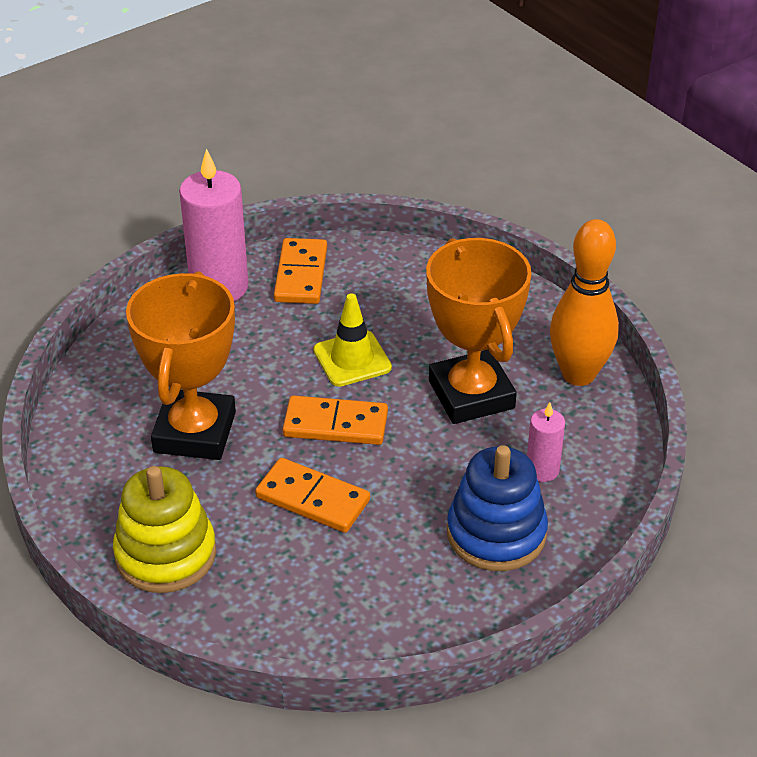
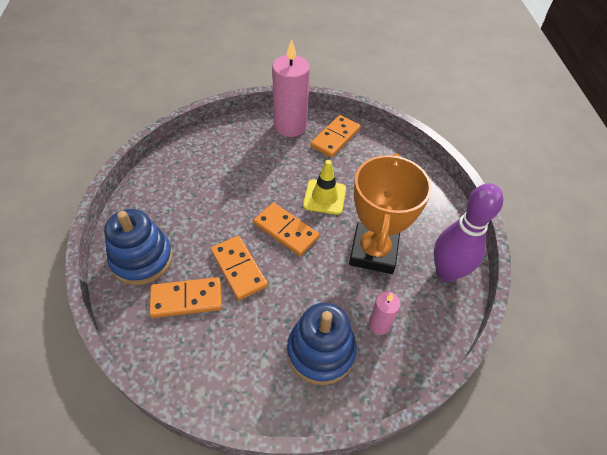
camera: 30 degrees right, 10 degrees up
(166, 554) = (142, 259): yellow stacking toy -> blue stacking toy
(195, 432) = (214, 197): orange trophy -> none
(275, 567) = (186, 299): none -> orange domino
(578, 374) = (446, 272): orange bowling pin -> purple bowling pin

